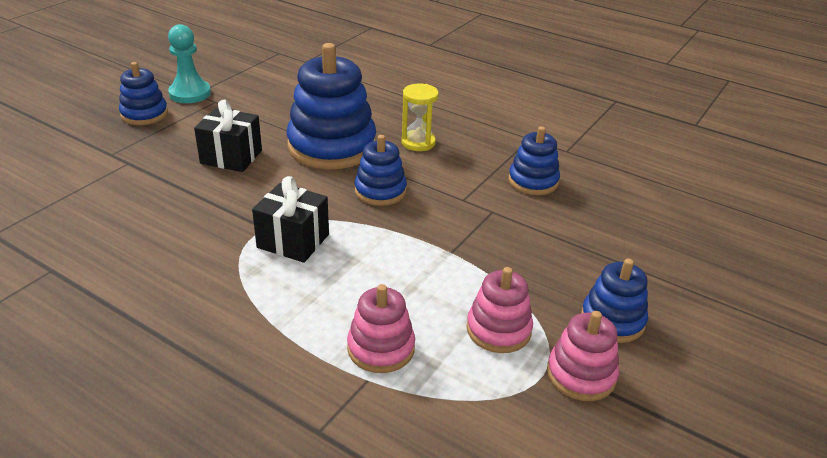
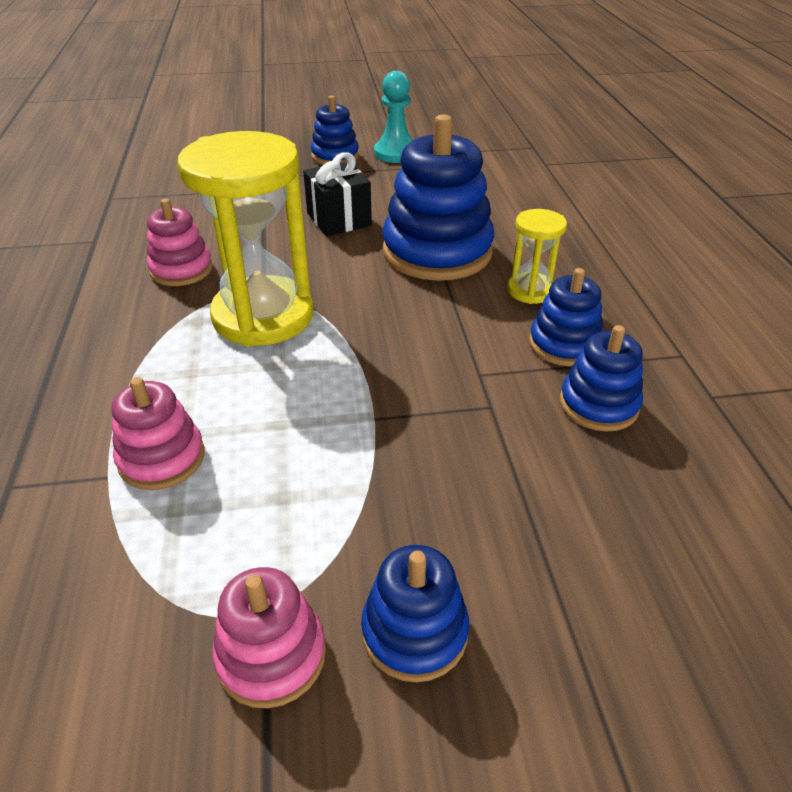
camera: 50 degrees right, 5 degrees up
(293, 241) = (263, 316): black gift -> yellow hourglass
(380, 191) = (410, 317): blue stacking toy -> blue stacking toy (564, 344)
(498, 330) = (280, 530): pink stacking toy -> pink stacking toy (181, 270)

